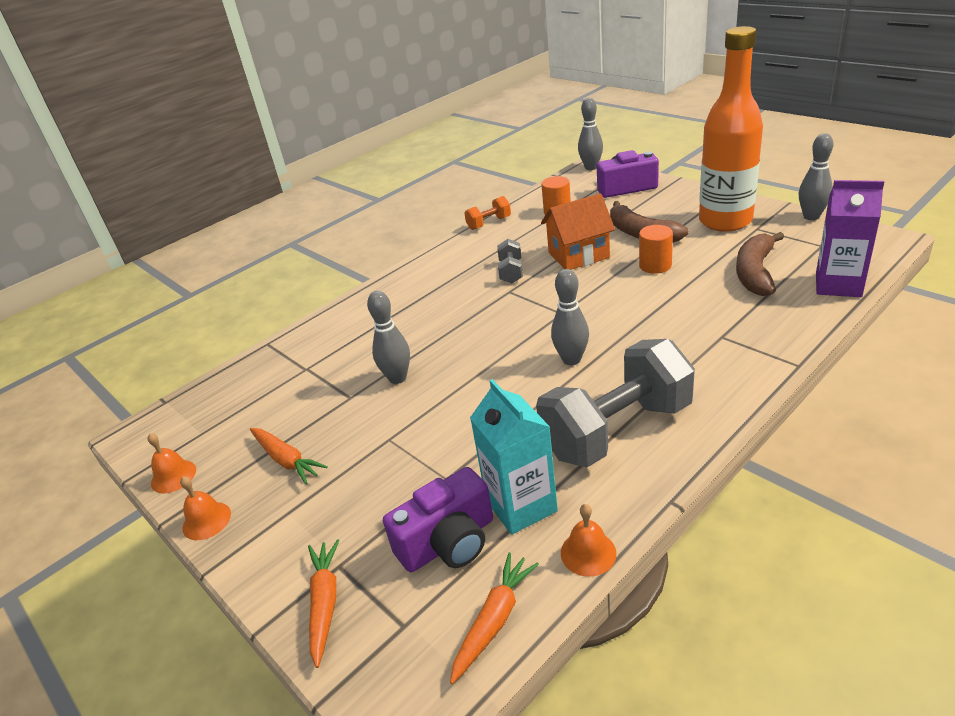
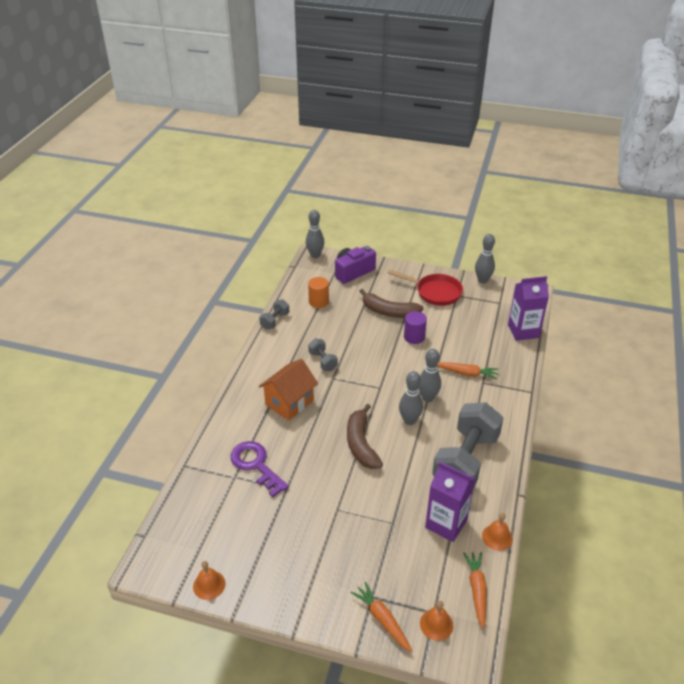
camera: 35 degrees left, 5 degrees up
(206, 520) = (263, 603): orange bell -> orange bell (436, 624)
(286, 460) = (281, 546): orange carrot -> orange carrot (466, 373)
(339, 362) = (256, 465): none -> purple key
(397, 378) = (308, 465): grey bowling pin -> grey bowling pin (428, 398)
(448, 542) = (423, 559): purple camera -> none
(489, 223) = (275, 321): orange dumbbell -> grey dumbbell
(521, 505) = (446, 523): turquoise carton -> purple carton
(578, 255) = (359, 338): orange house -> orange house (289, 402)
(655, 265) = (414, 337): orange cylinder -> purple cylinder
(725, 221) = (435, 292): orange bottle -> red pan
(755, 273) = (475, 331): brown banana -> brown banana (361, 444)

